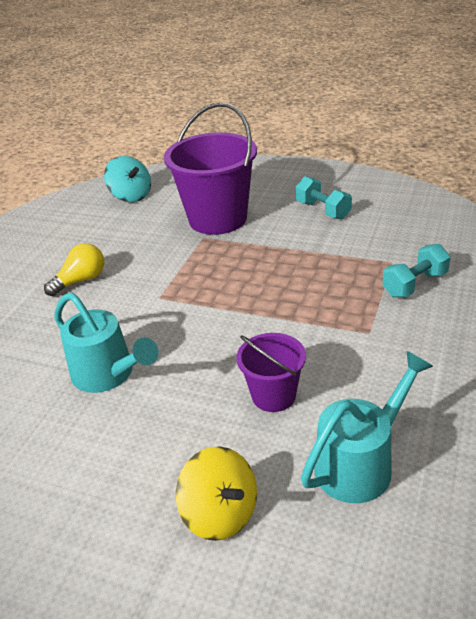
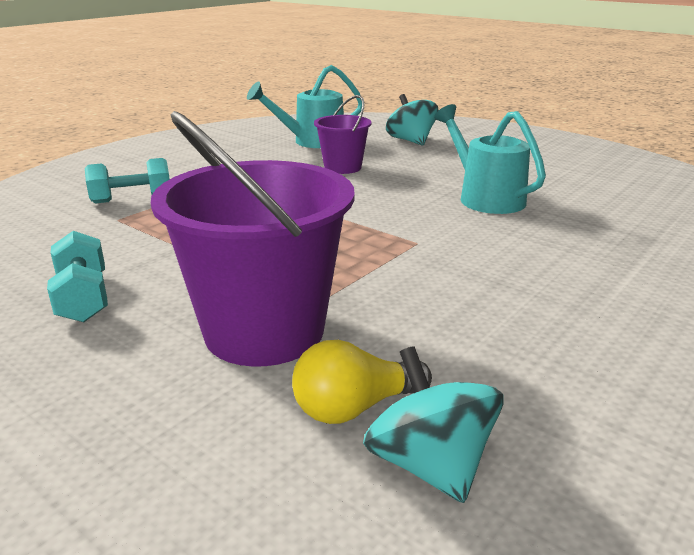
camera: 165 degrees left, 10 degrees down
(81, 280) = (535, 284): yellow light bulb -> yellow light bulb (354, 407)
(220, 513) = (411, 141): yellow spinning top -> turquoise spinning top

